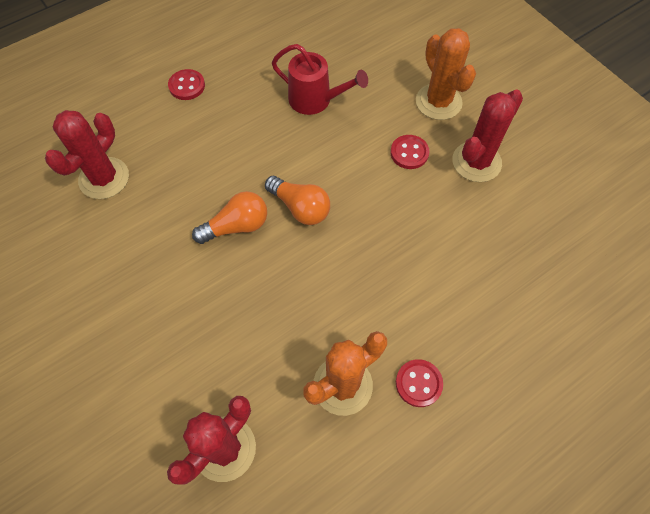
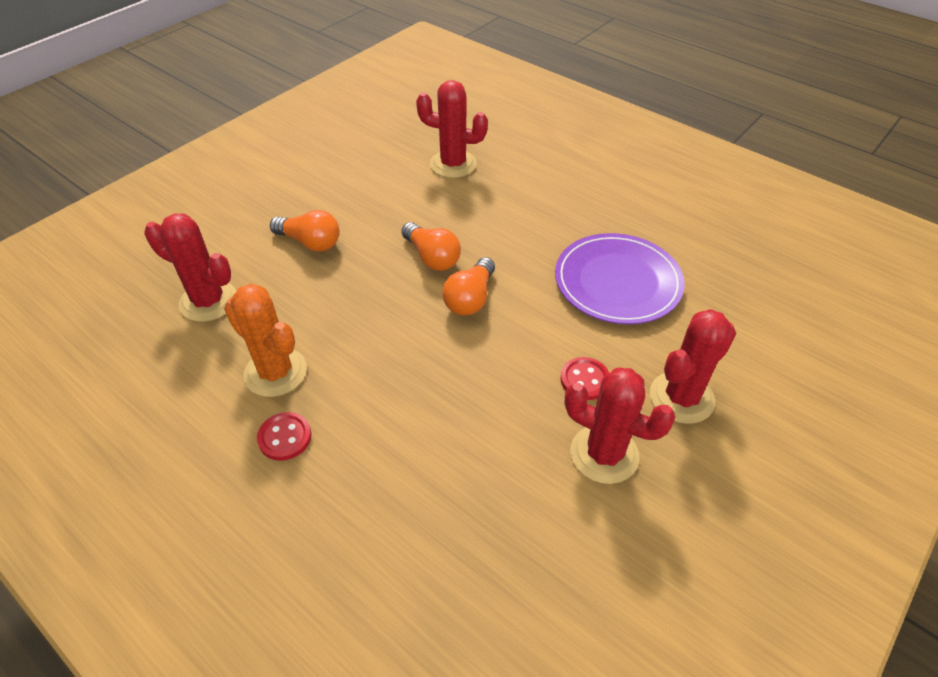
camera: 75 degrees right, 15 degrees down
(171, 334) = (310, 242): none -> orange light bulb
(187, 86) = (582, 185): red button -> none
(316, 100) = (617, 282): red watering can -> purple plate
(438, 102) = (681, 397): orange cactus -> red cactus

